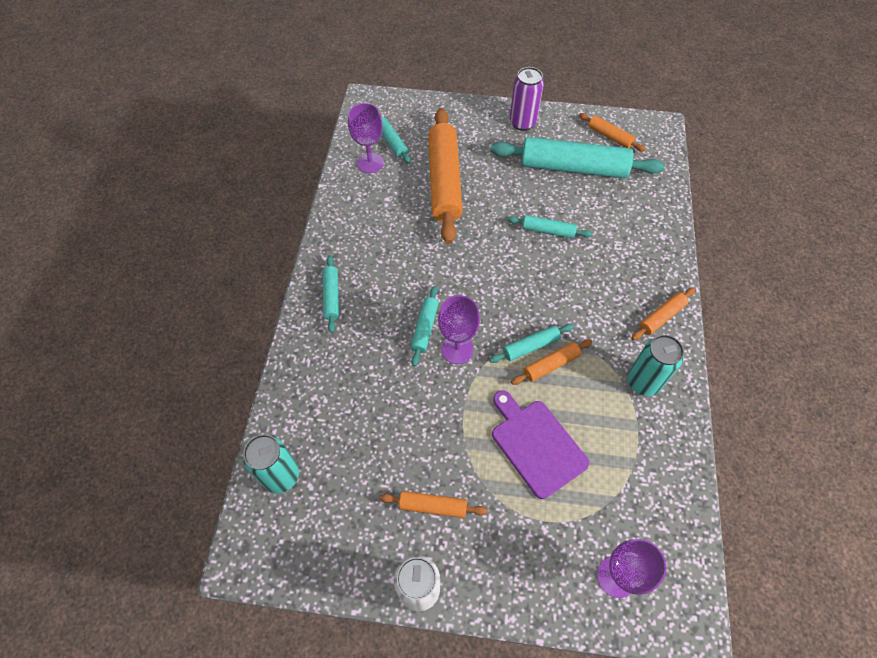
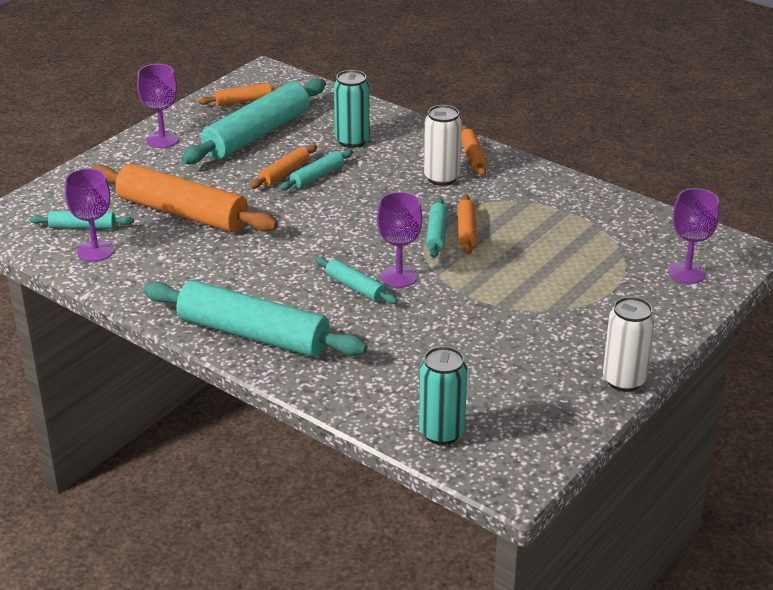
camera: 60 degrees left, 25 degrees down
(331, 296) = (253, 334): turquoise rolling pin -> turquoise rolling pin, size x2.15
(433, 506) = (551, 346): orange rolling pin -> orange rolling pin (284, 173)
(522, 123) = (162, 140): purple can -> purple goblet
(536, 444) = (538, 268): purple cutting board -> none
(612, 311) = (441, 178): none -> white can
(643, 382) = (527, 191): turquoise can -> turquoise can (352, 141)

